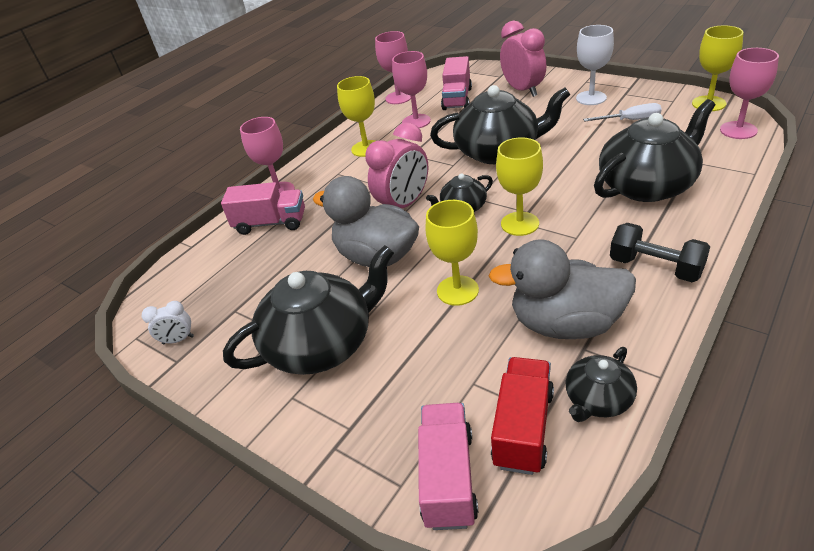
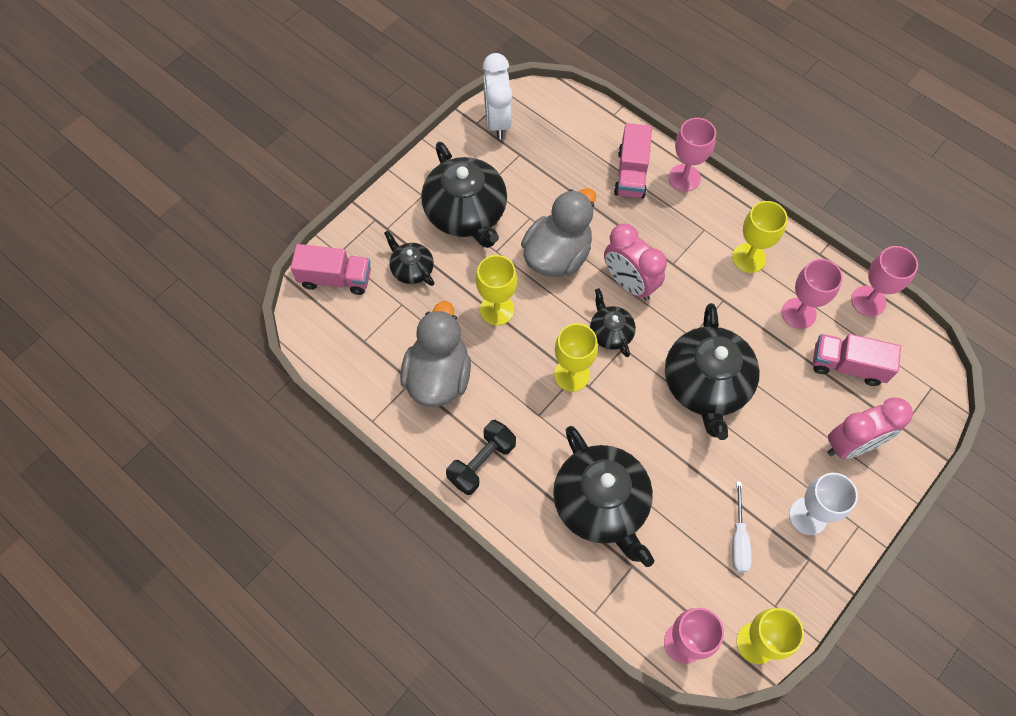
camera: 90 degrees right, 25 degrees up
(178, 340) = (498, 121): white clock -> white clock, size x2.01
(523, 428) = (357, 326): red truck -> none
(598, 399) = (365, 376): black teapot -> black teapot (412, 269)

